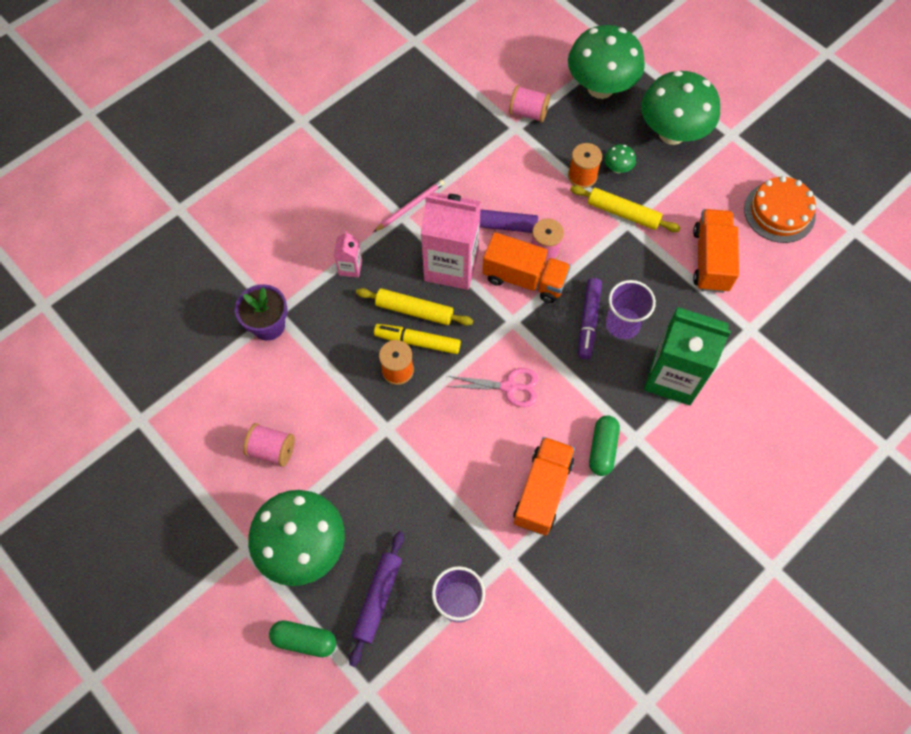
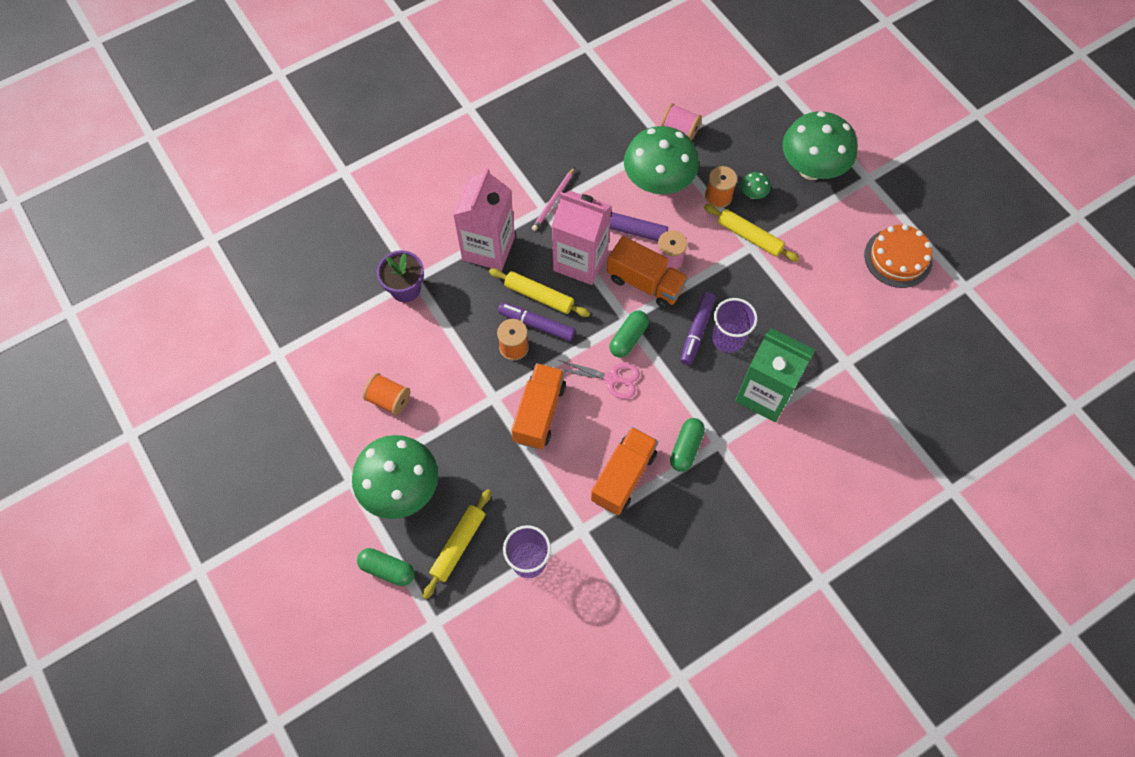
camera: 10 degrees right, 0 degrees up
(272, 450) = (389, 399): pink spool -> orange spool
(350, 267) = (488, 248): pink carton -> pink carton, size x2.22
(378, 599) = (458, 545): purple rolling pin -> yellow rolling pin
(410, 206) = (553, 201): pink pencil -> pink pencil turned 150 degrees clockwise
(417, 341) = (536, 324): yellow marker -> purple marker
(518, 341) = (628, 338): none -> green capsule
(600, 87) = (752, 116): green mushroom -> green mushroom (658, 183)
(710, 260) = (823, 292): orange truck -> orange truck (539, 413)

